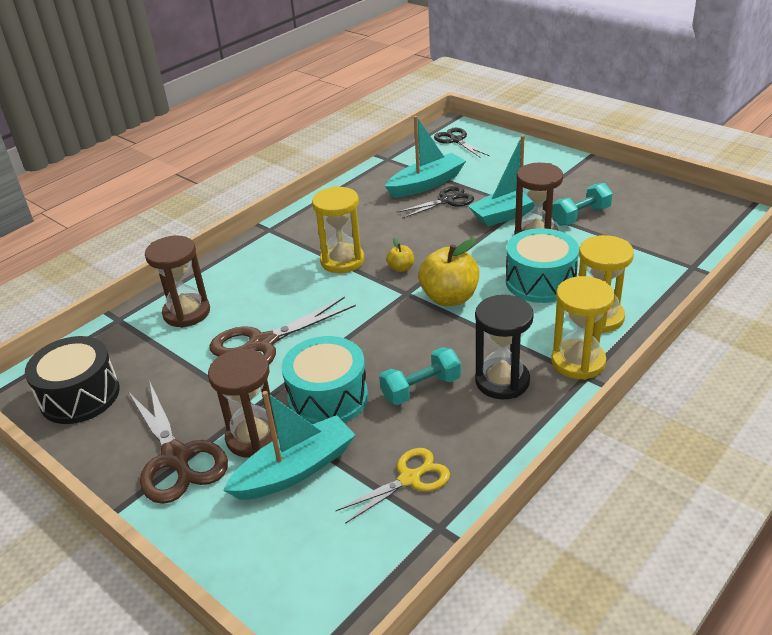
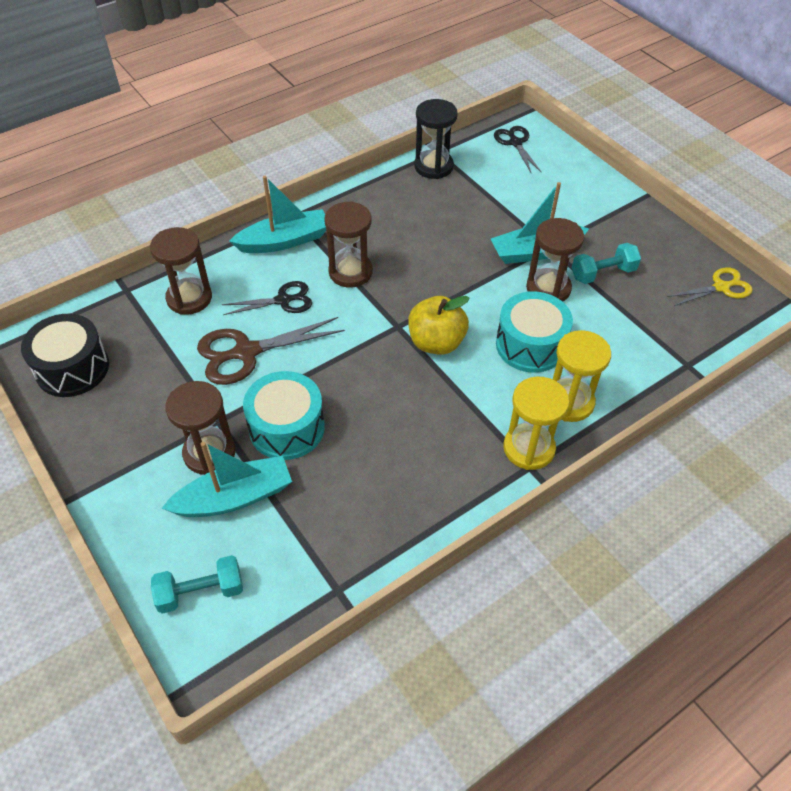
camera: 10 degrees right, 15 degrees up
(176, 458) = (137, 457): brown scissors -> none
(342, 261) = (350, 272): yellow hourglass -> brown hourglass
(401, 268) = (403, 295): yellow apple -> none
(409, 479) = (329, 533): yellow scissors -> yellow scissors (721, 287)
(421, 389) = (373, 440): turquoise dumbbell -> turquoise dumbbell (201, 592)
(426, 184) = (465, 194): turquoise boat -> turquoise boat (284, 241)
(447, 201) = (477, 221): black scissors -> black scissors (283, 300)
(502, 381) = (450, 451): black hourglass -> black hourglass (433, 166)

